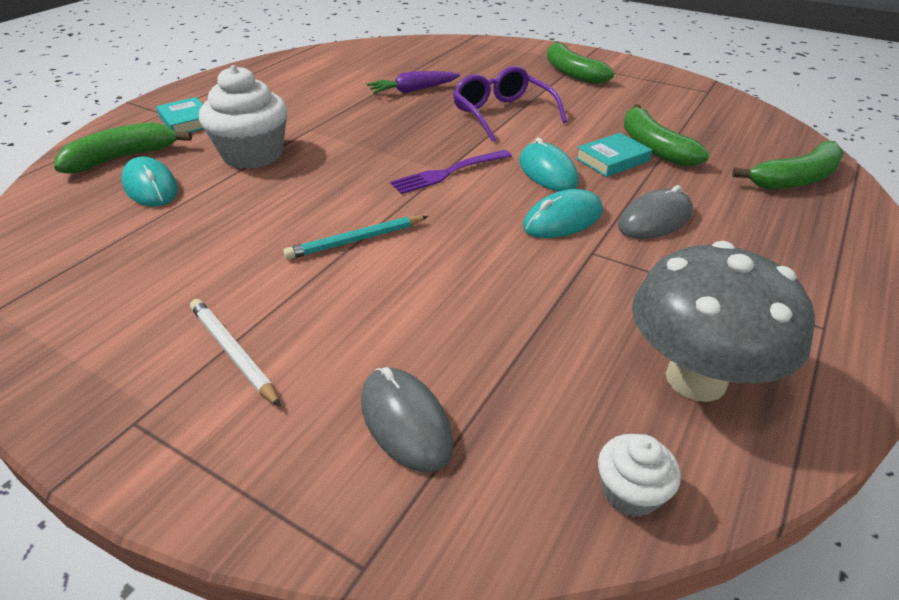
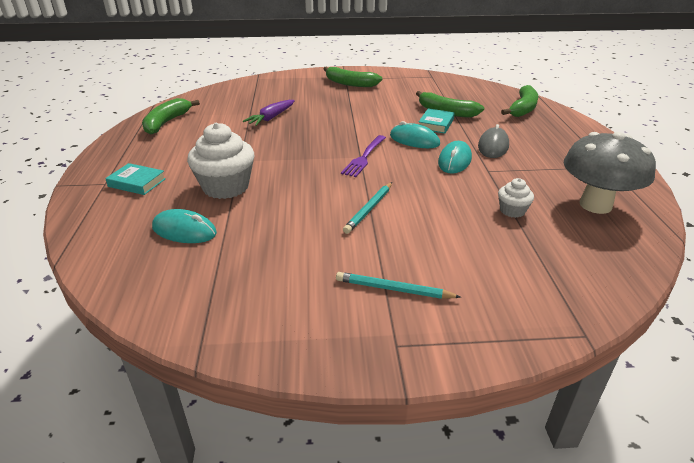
camera: 35 degrees left, 5 degrees down
(122, 158) = (127, 221): green banana -> green banana (166, 122)
(233, 352) = (393, 289): white pencil -> turquoise pencil
(405, 421) = (519, 275): grey mouse -> none
(502, 114) = (346, 117): purple glasses -> none
(630, 492) = (630, 256): white cupcake -> white cupcake (512, 211)

